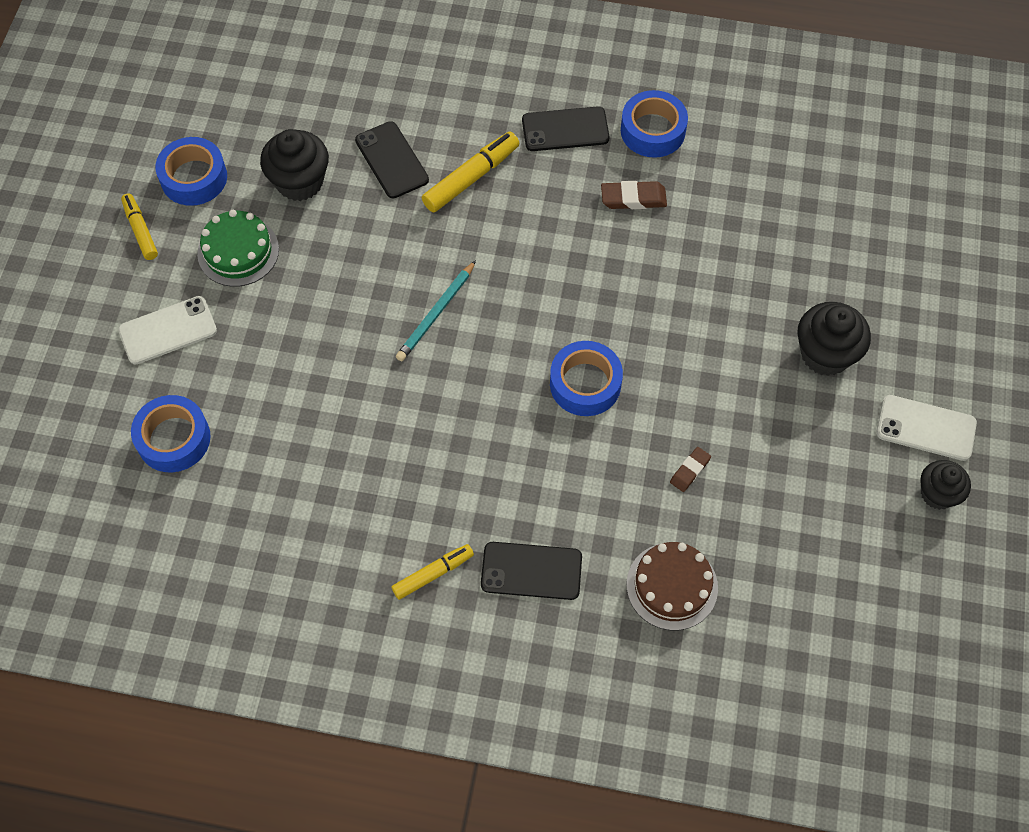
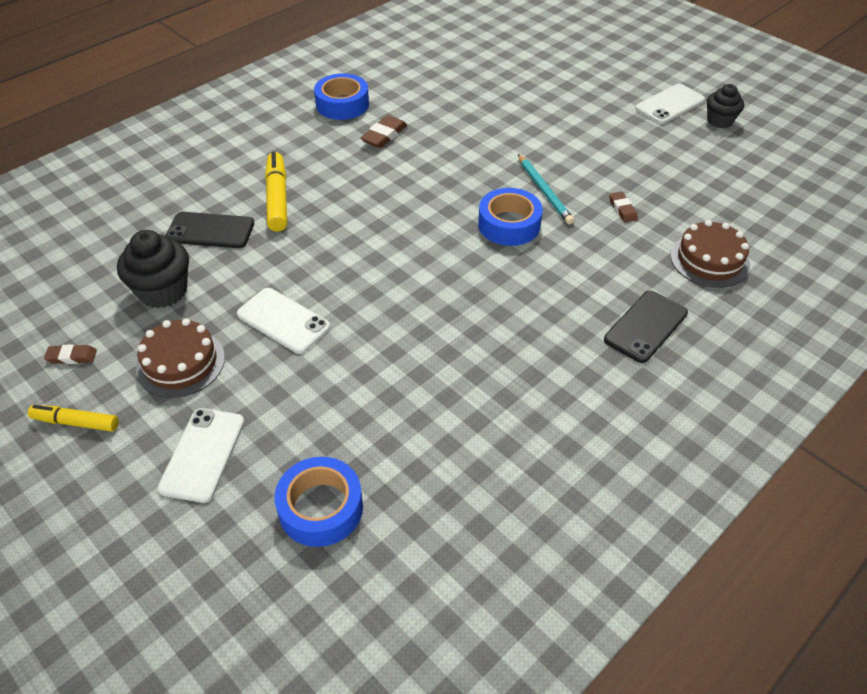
camera: 55 degrees left, 15 degrees down
(194, 178) = (72, 357): blue tape -> brown eraser
(238, 251) = (181, 363): green cake -> brown cake
(331, 288) = (283, 321): none -> white phone
(433, 574) = (607, 386): yellow marker -> none
(436, 313) = (372, 271): turquoise pencil -> turquoise pencil (544, 191)
(565, 129) = (294, 138): black phone -> none
(825, 354) = (583, 116): black cupcake -> none

